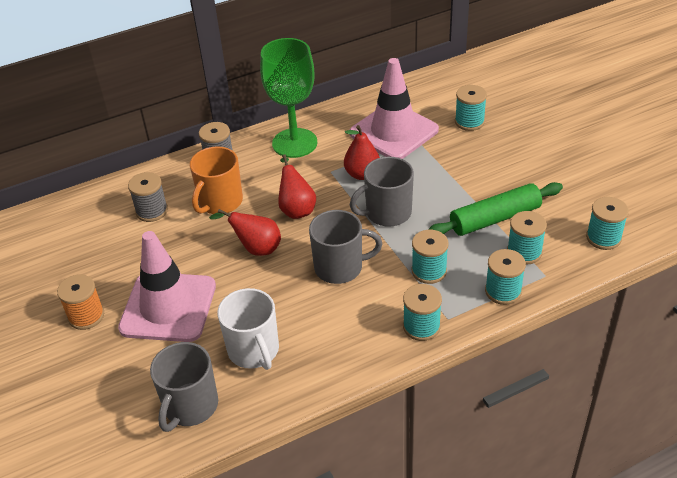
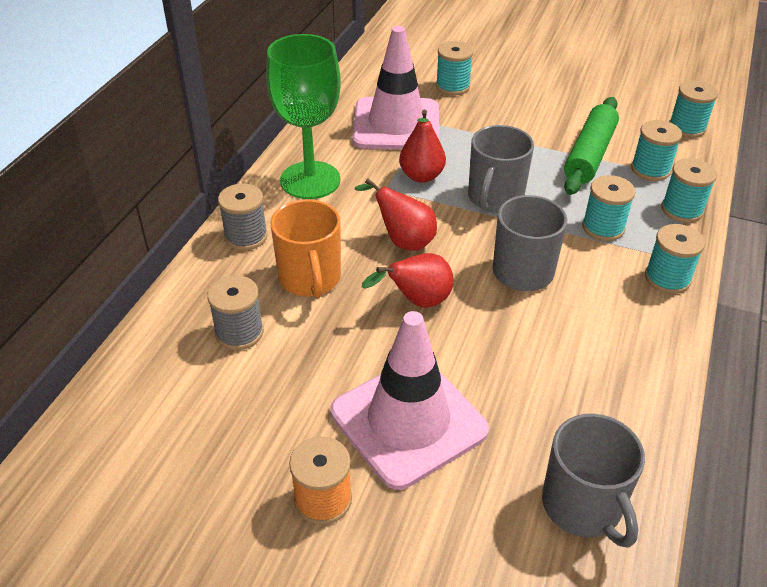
camera: 45 degrees left, 0 degrees up
(254, 351) = (561, 402): white mug -> none

